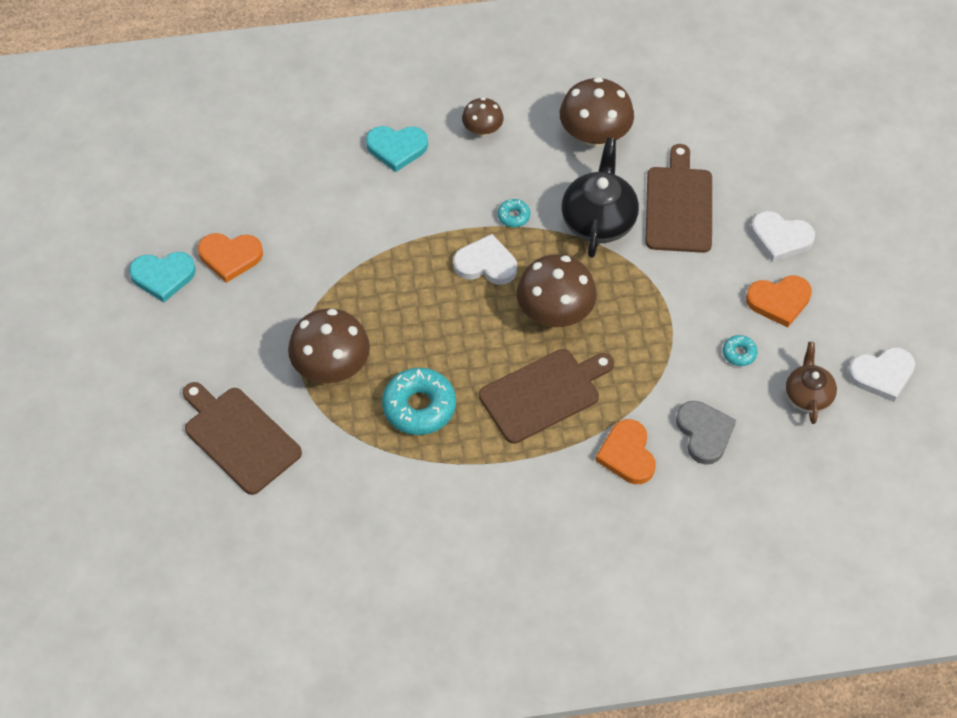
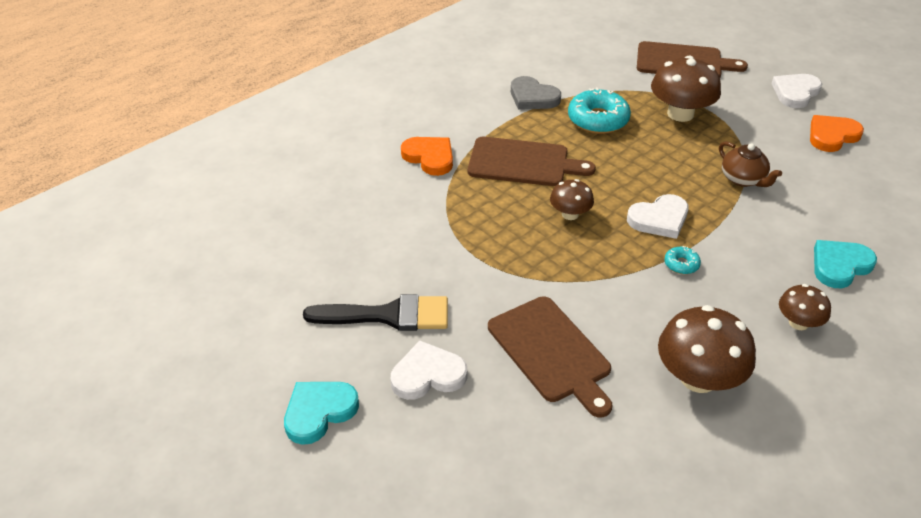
camera: 145 degrees right, 15 degrees down
(163, 276) = (851, 107): turquoise heart -> turquoise heart (319, 412)
(544, 394) = (523, 163): brown cutting board -> brown cutting board turned 105 degrees counterclockwise
(555, 312) = (570, 214): brown mushroom -> brown mushroom, size x0.56
(598, 220) = (609, 299): black teapot -> none
(704, 433) = (382, 193): grey heart -> grey heart (533, 97)
(739, 353) = (395, 257): turquoise donut -> none
(779, 301) = (388, 315): orange heart -> black brush
(808, 395) = (313, 255): brown teapot -> brown teapot (743, 179)
(882, 375) = (253, 302): white heart -> white heart (795, 93)

